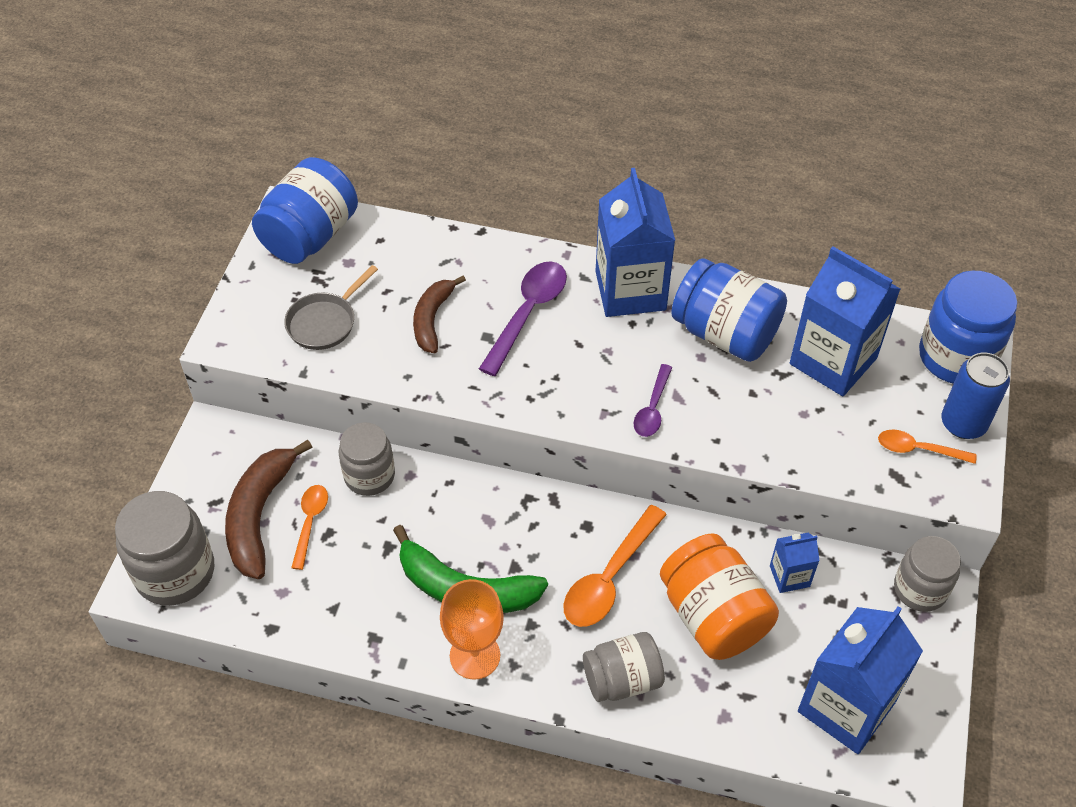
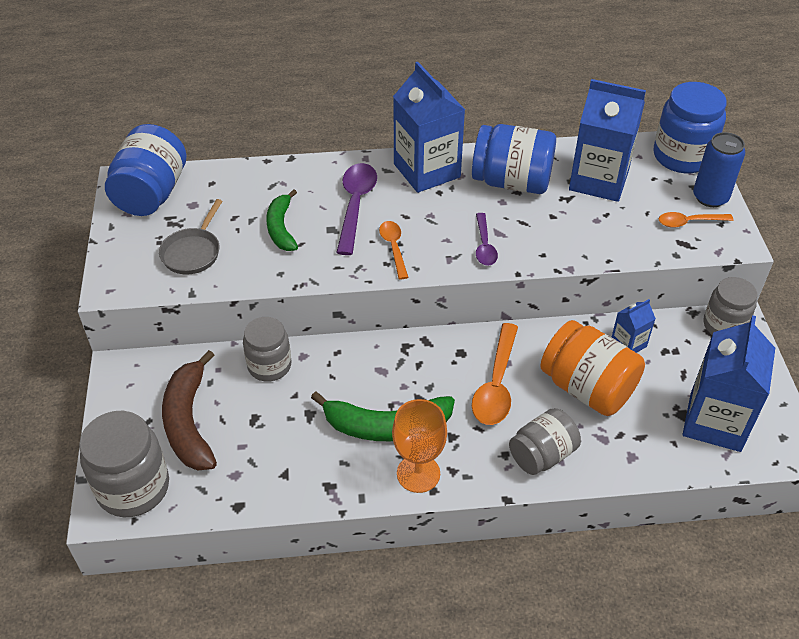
camera: 20 degrees left, 5 degrees down
(310, 523) = (235, 415): orange spoon -> orange spoon (394, 248)
(432, 319) = (281, 228): brown banana -> green banana

